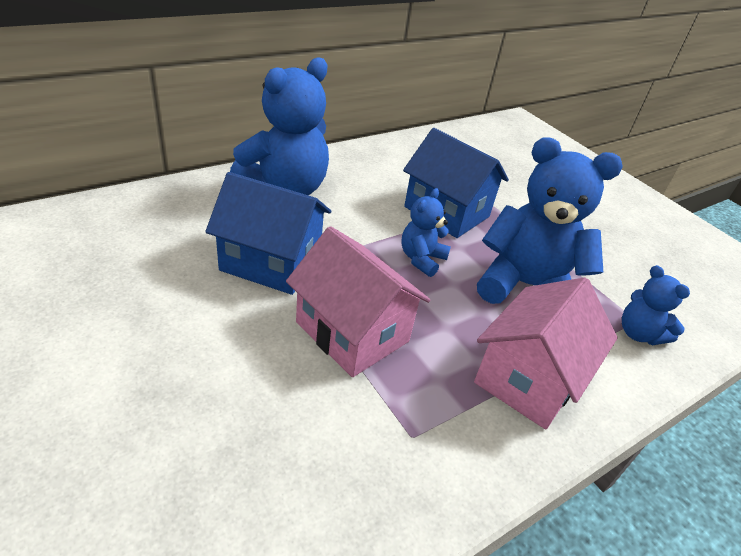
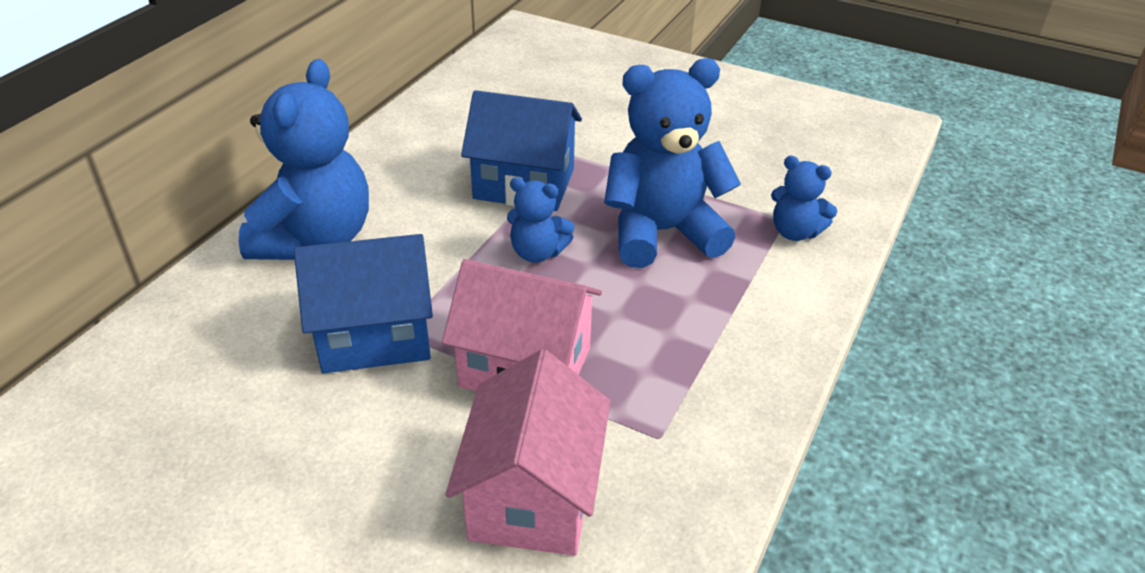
camera: 25 degrees left, 0 degrees up
(421, 259) = (537, 252): blue teddy bear -> blue teddy bear turned 75 degrees counterclockwise
(529, 378) = (726, 326): pink house -> pink house (532, 496)

